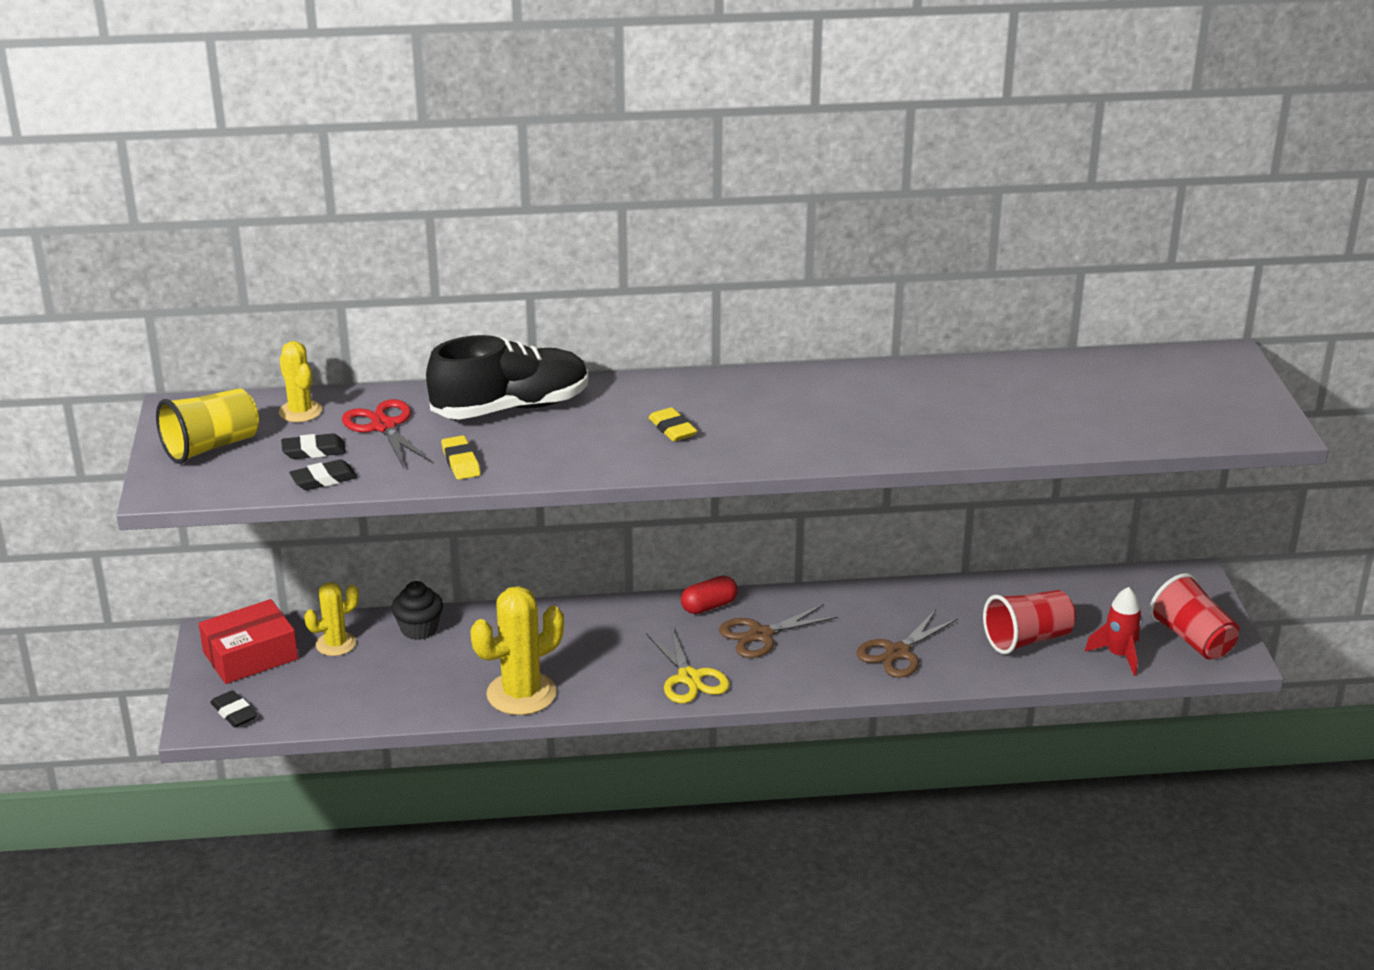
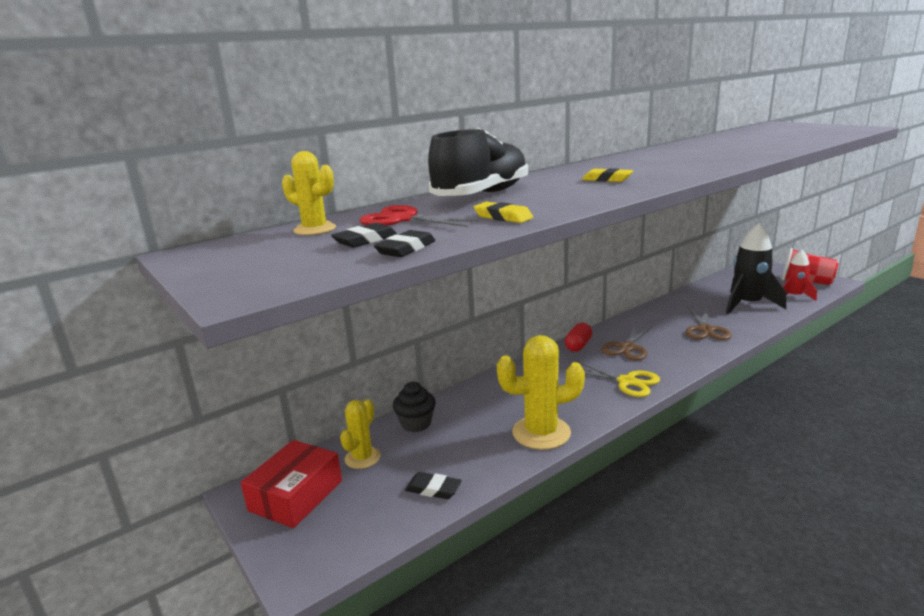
camera: 30 degrees left, 10 degrees down
(211, 447) = (256, 261): yellow cup -> none
(234, 713) = (325, 549): black eraser -> black eraser (433, 489)
(521, 694) = (541, 433): yellow cactus -> yellow cactus turned 60 degrees clockwise
(1027, 639) = (747, 304): red cup -> black rocket

